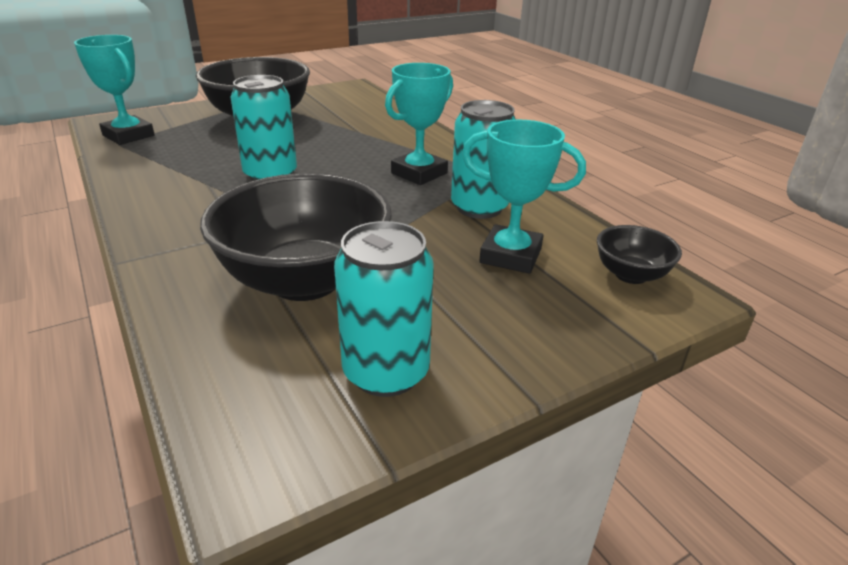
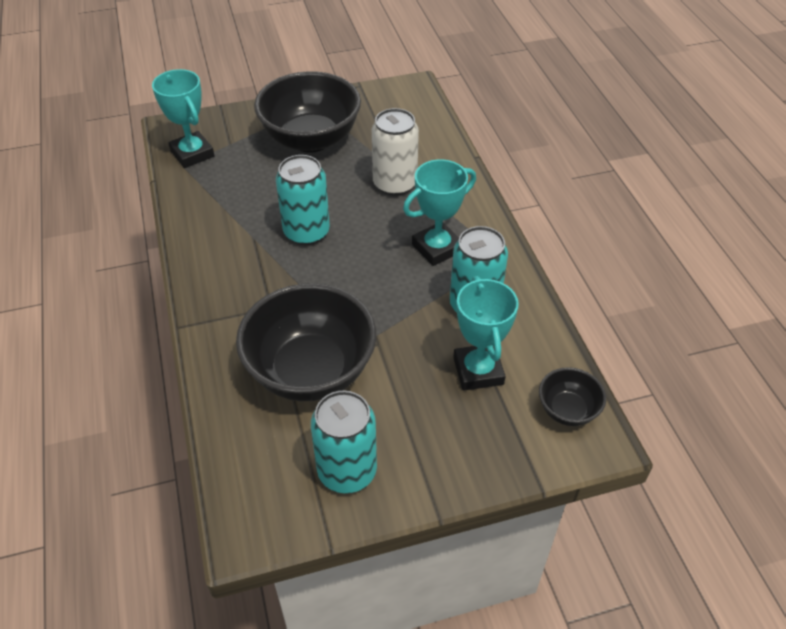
camera: 15 degrees right, 15 degrees up
(357, 138) = (394, 184): none -> white can
(510, 256) = (478, 371): turquoise trophy -> turquoise trophy turned 45 degrees clockwise

